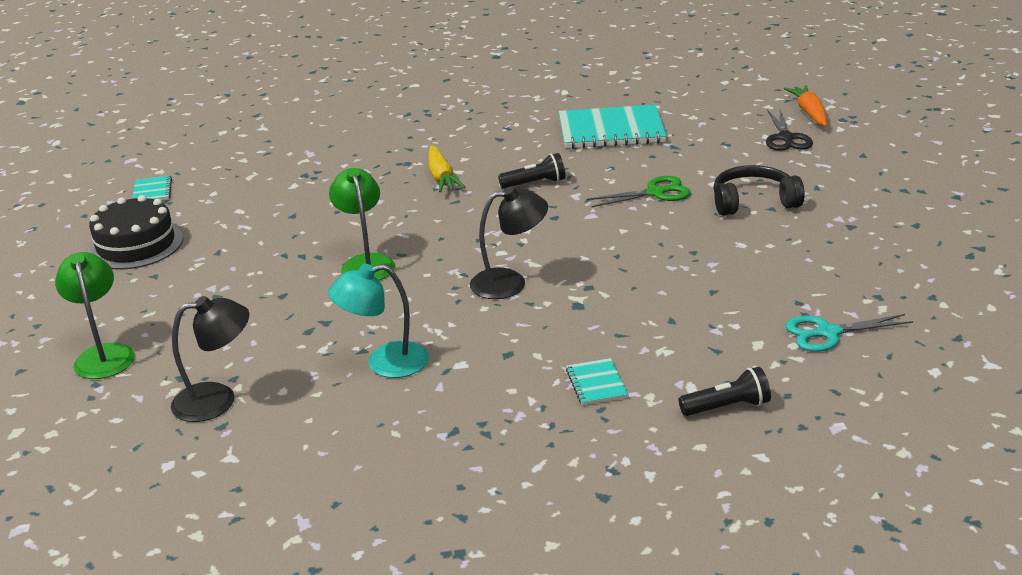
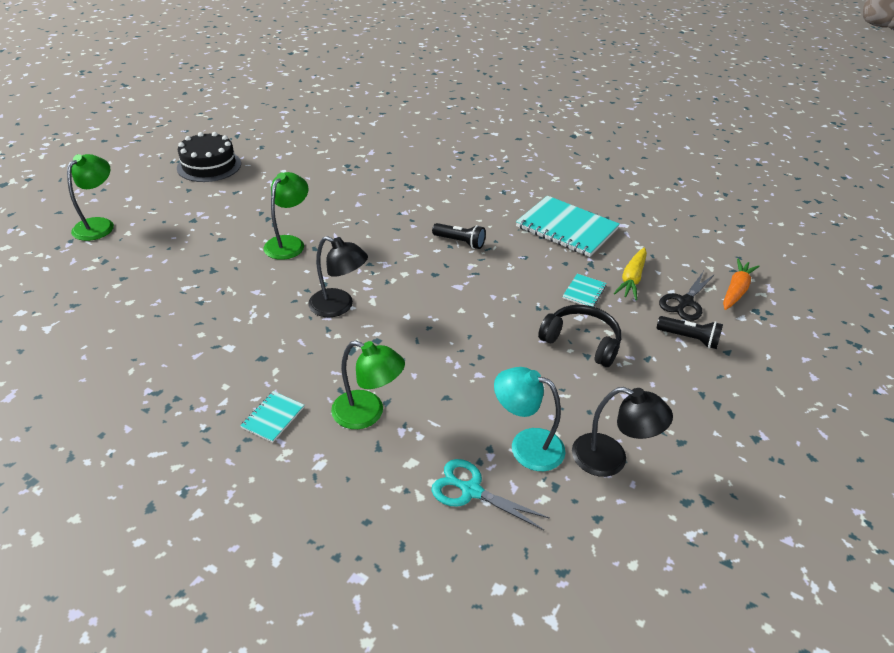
camera: 35 degrees right, 10 degrees up
(152, 191) = (264, 136): turquoise notebook -> turquoise notebook (584, 292)
(217, 400) = (96, 287): black lamp -> black lamp (610, 459)
(385, 363) = (196, 318): turquoise lamp -> turquoise lamp (526, 445)
(441, 177) = (414, 207): yellow carrot -> yellow carrot (631, 279)
(655, 193) = (524, 293): green scissors -> none
(670, 336) = (368, 413): none -> green lamp
(727, 407) = (316, 499): black flashlight -> black flashlight (689, 339)

